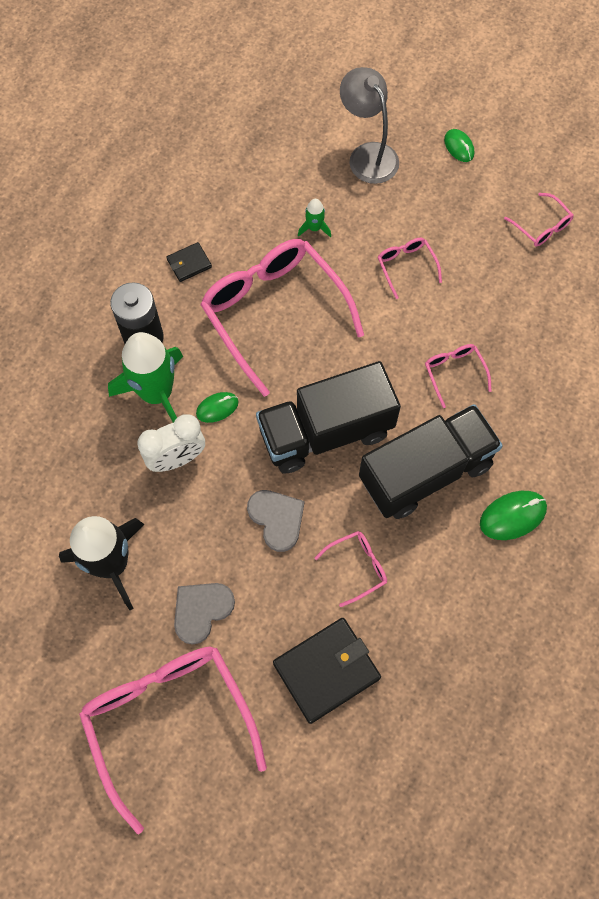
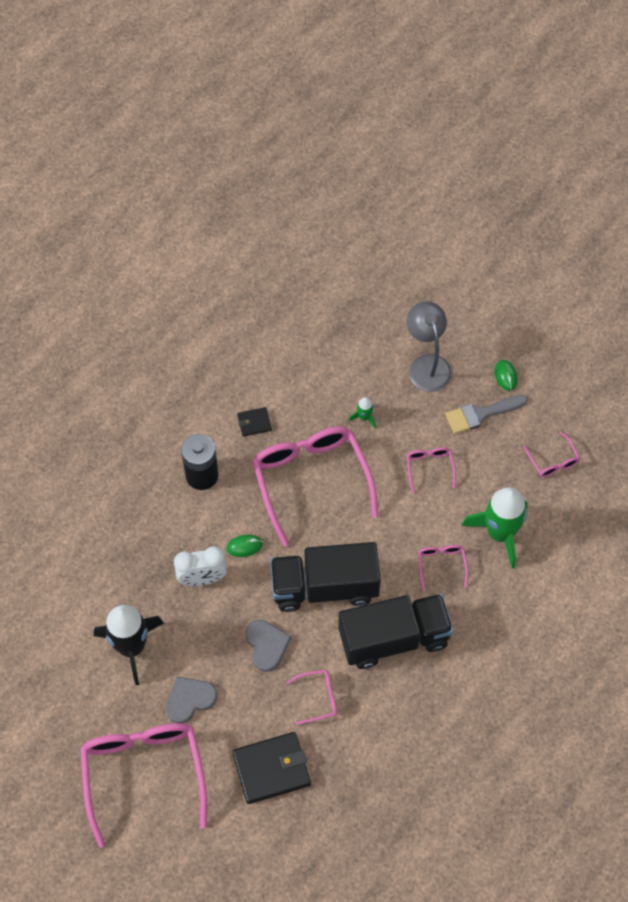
camera: 15 degrees right, 5 degrees down
(157, 393) = (200, 523): green rocket -> green rocket (500, 533)
(445, 194) = (481, 414): none -> grey brush
(512, 516) = (452, 690): green mouse -> none

